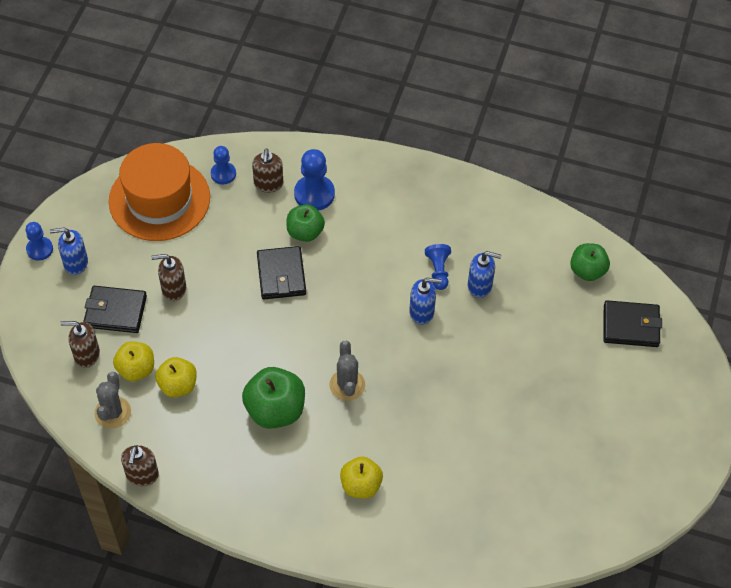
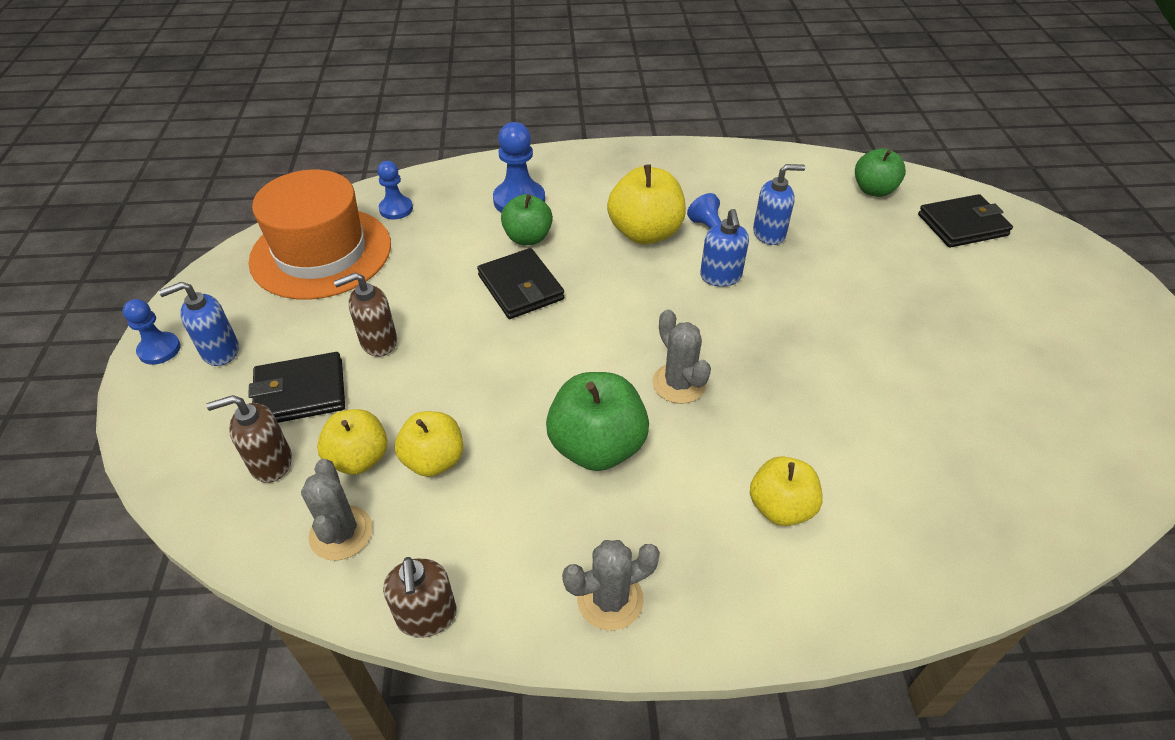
camera: 20 degrees left, 10 degrees down
(239, 501) = (610, 599): none -> grey cactus
(268, 184) = (458, 205): brown soap dispenser -> none
(390, 255) = (645, 233): none -> yellow apple
(422, 312) = (720, 277): blue soap dispenser -> blue soap dispenser turned 105 degrees clockwise

